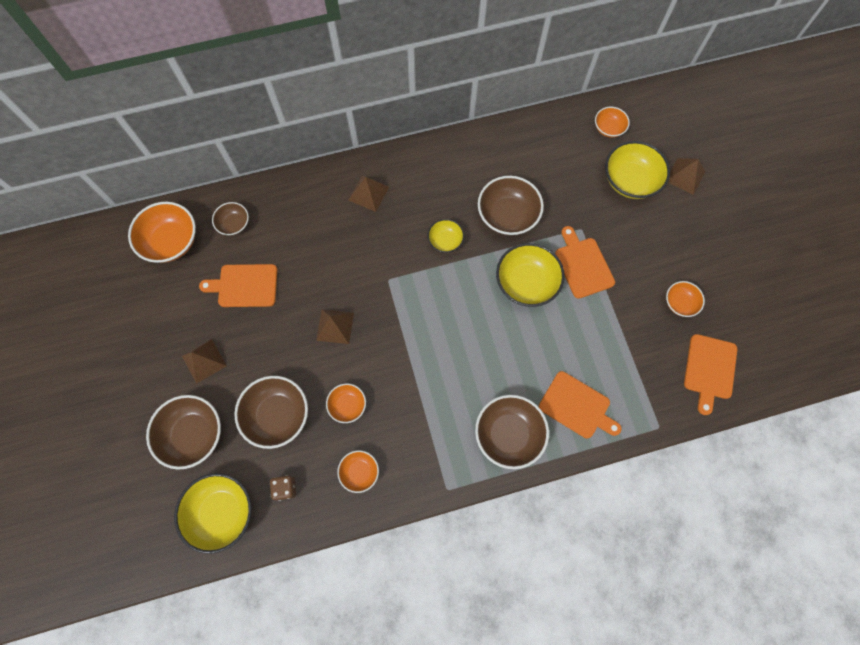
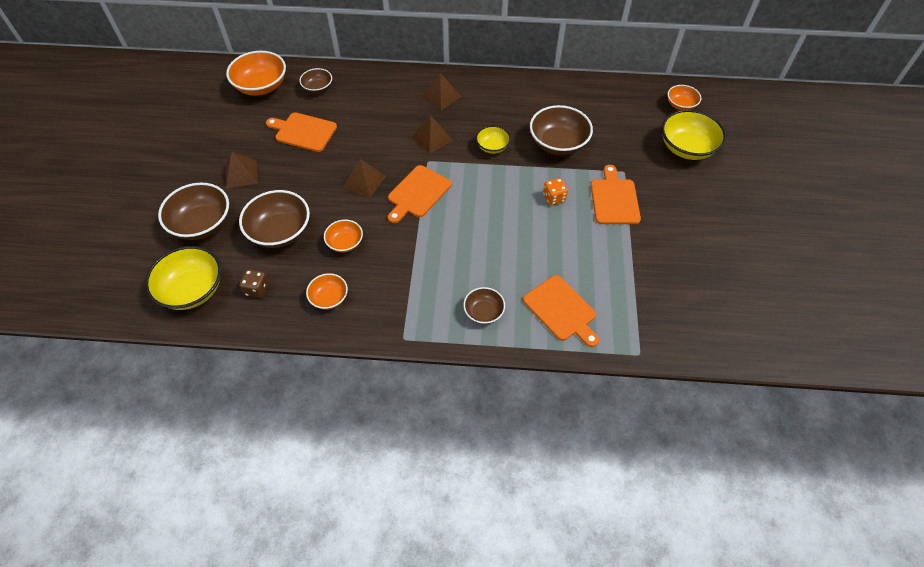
camera: 20 degrees right, 15 degrees down
(508, 434) = (483, 312): brown bowl -> brown bowl, size x0.56
(526, 283) = (554, 198): yellow bowl -> orange dice
(680, 303) = (701, 256): orange bowl -> none
(685, 176) = (743, 158): brown pyramid -> brown pyramid (431, 138)
(709, 370) = (712, 321): orange cutting board -> orange cutting board (417, 193)

